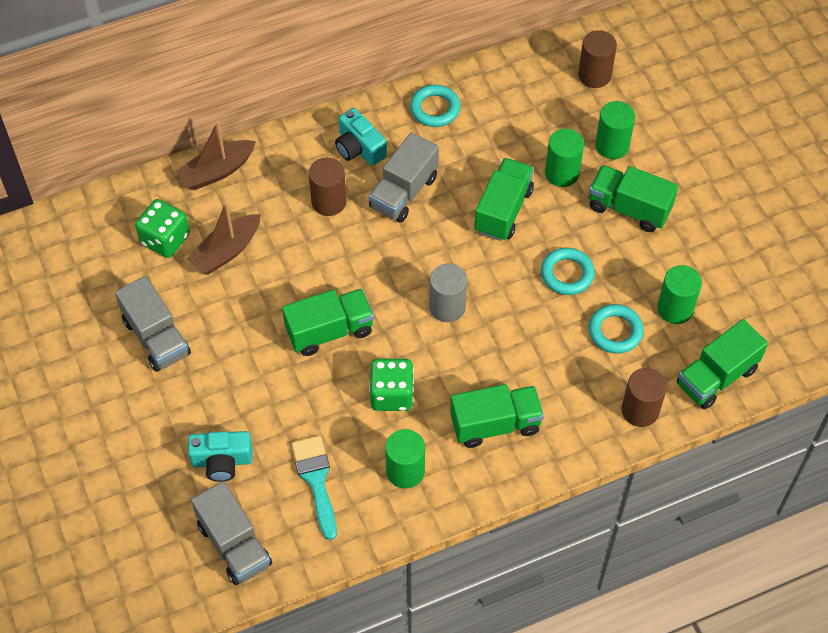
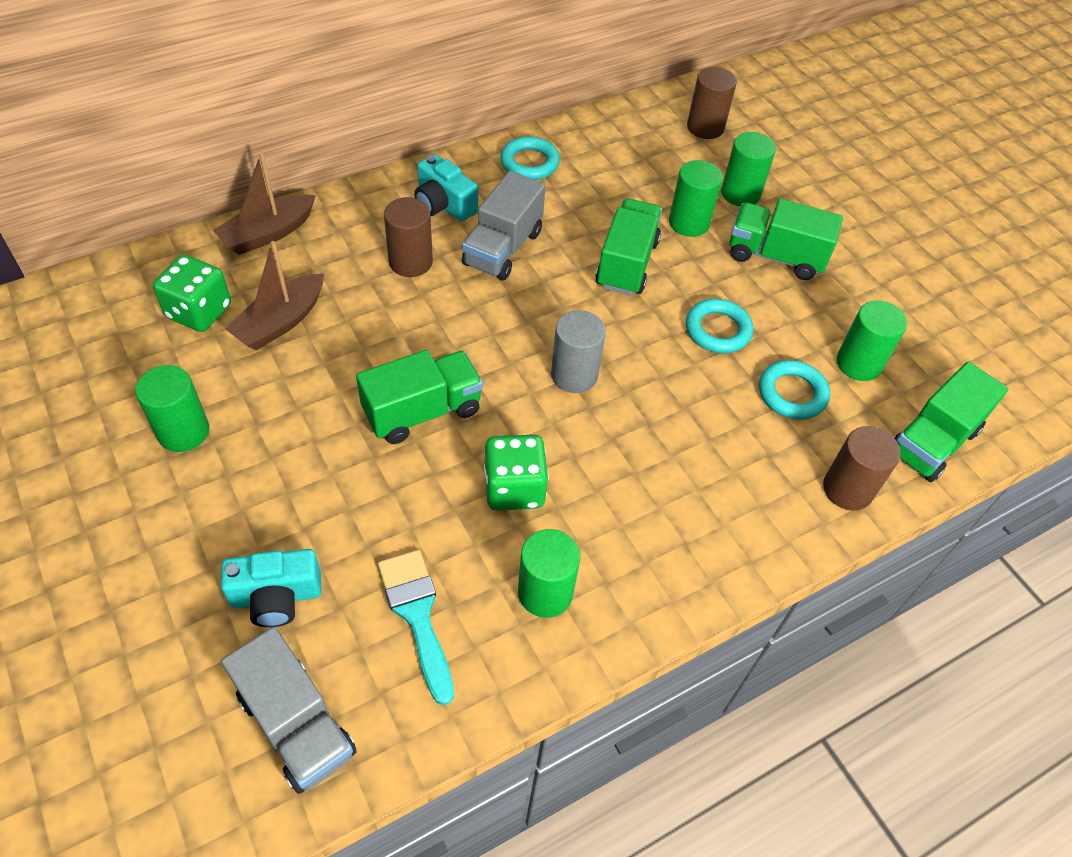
camera: 10 degrees left, 5 degrees down
(156, 337) = (183, 431): grey truck -> green cylinder
(495, 424) = (660, 519): green truck -> none

